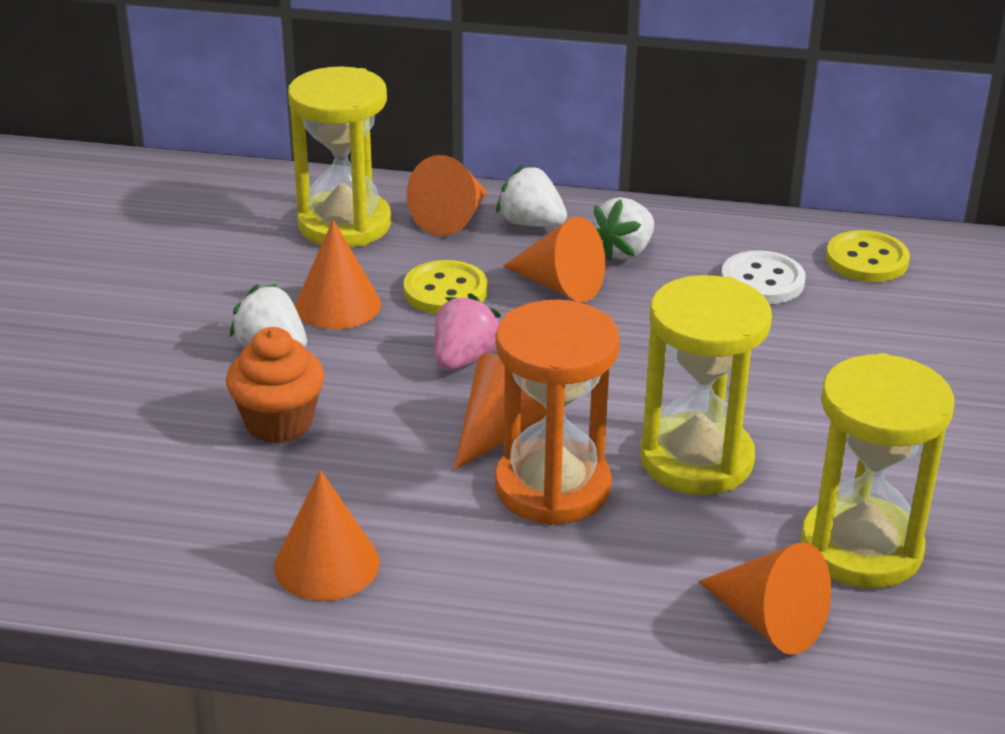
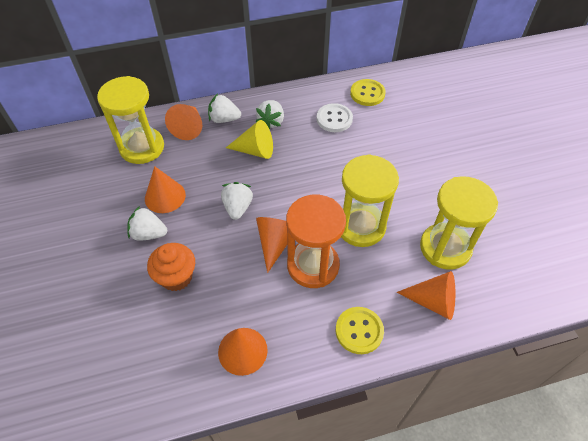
camera: 25 degrees left, 20 degrees up
(445, 291) = (208, 171): yellow button -> yellow button (359, 331)
(464, 359) = (237, 207): pink strawberry -> white strawberry
(560, 285) = (255, 150): orange cone -> yellow cone

